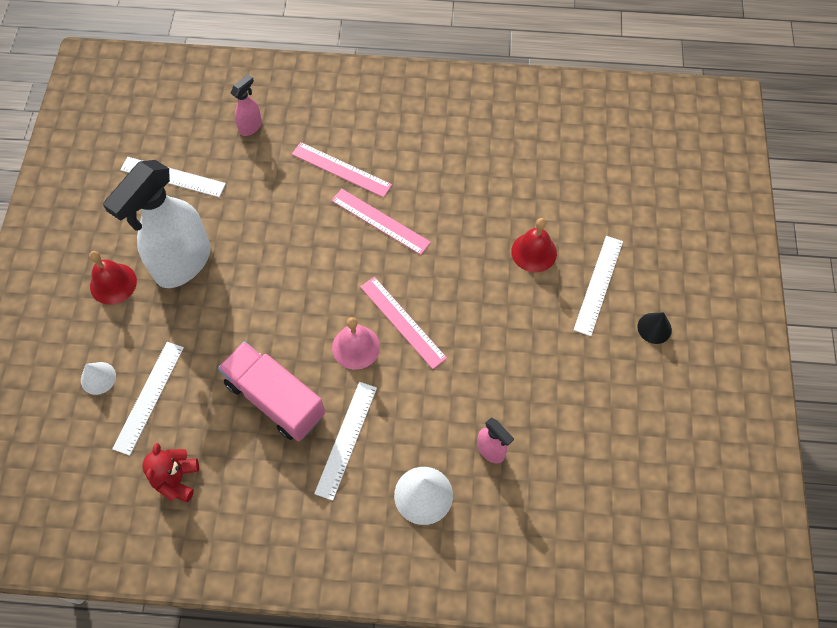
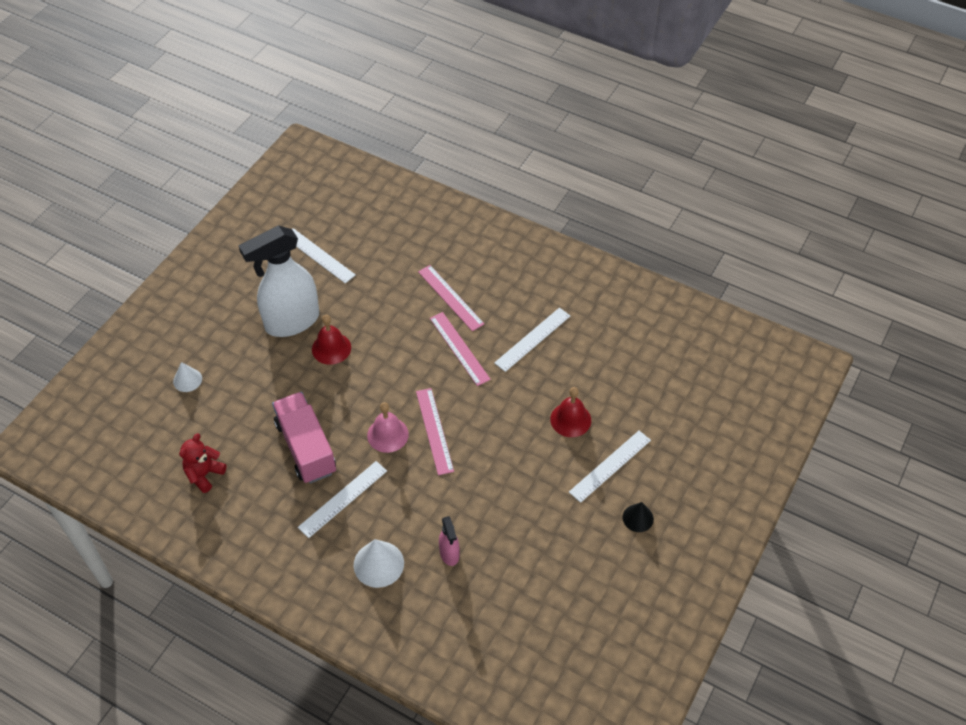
camera: 25 degrees right, 10 degrees down
(113, 283) = (233, 317): red bell -> red bell (331, 348)
(149, 397) = (216, 408): white ruler -> white ruler (532, 339)
(251, 126) = (398, 239): pink spray bottle -> none

